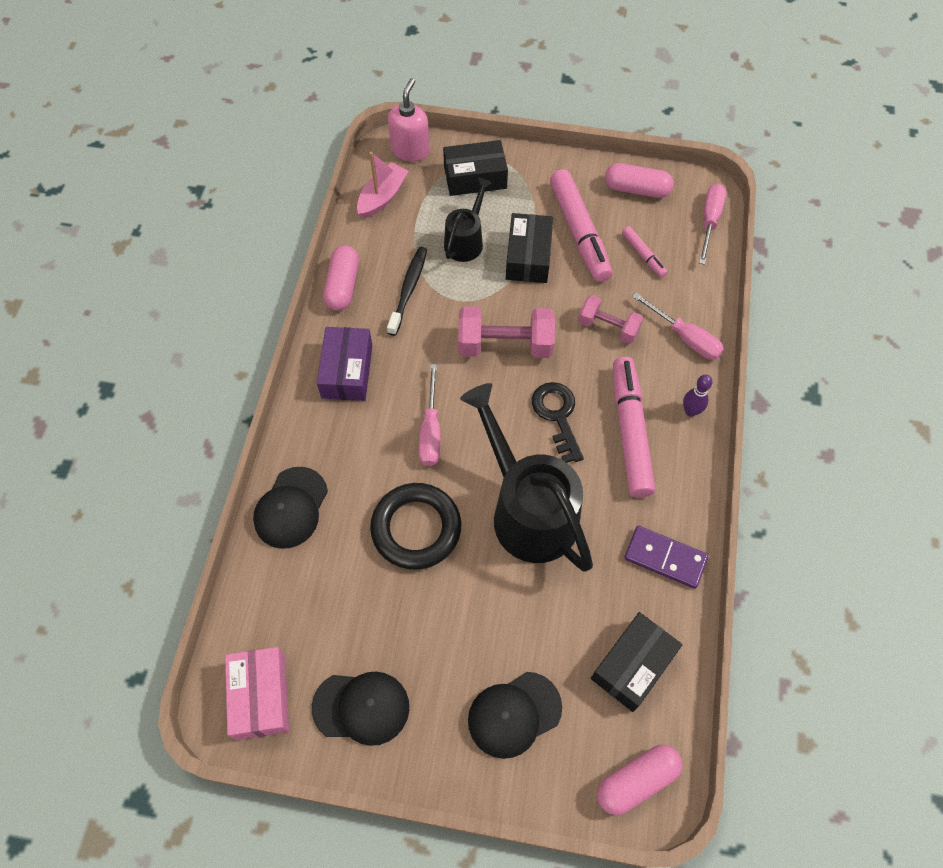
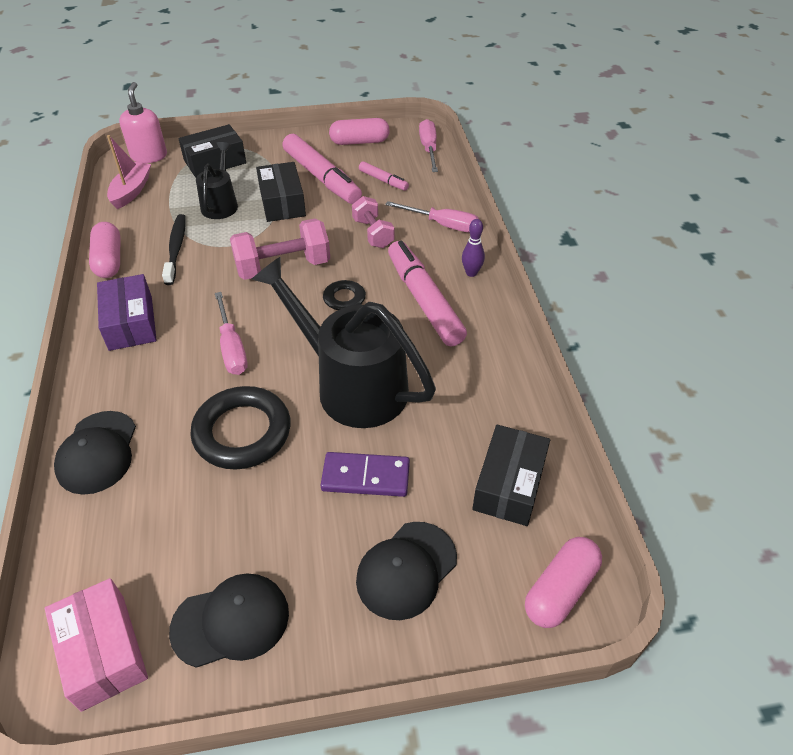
camera: 20 degrees left, 15 degrees down
(608, 327) = (373, 233): pink dumbbell -> pink dumbbell turned 60 degrees clockwise
(665, 558) = (499, 386): purple domino -> purple domino (365, 476)

